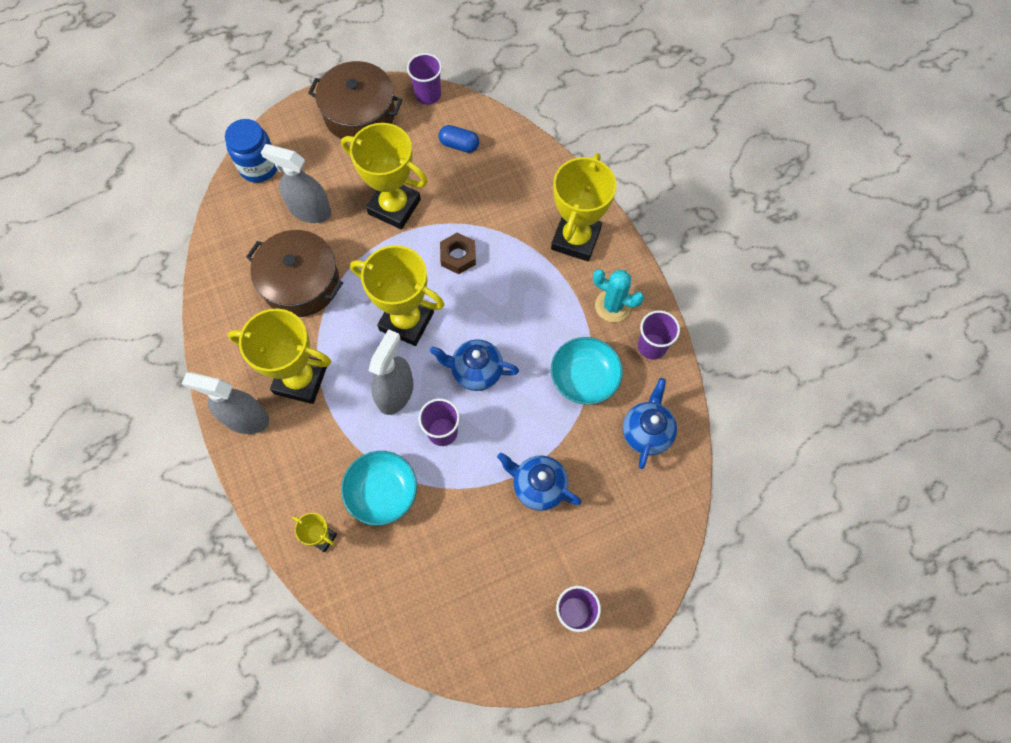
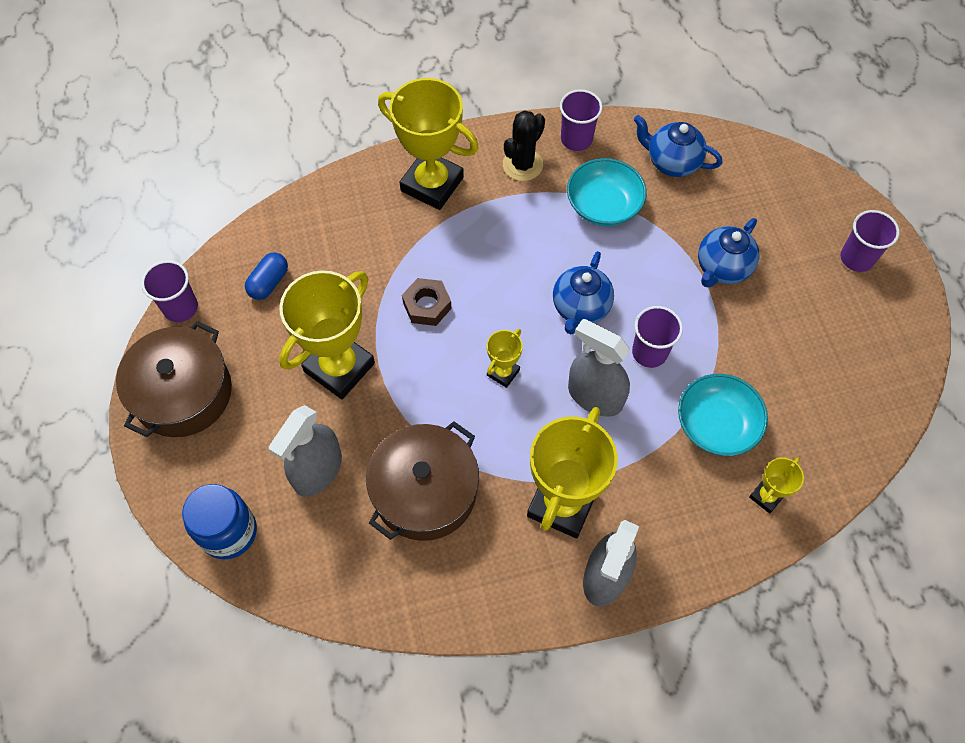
camera: 80 degrees left, 5 degrees down
(406, 321) = (503, 372): yellow trophy -> yellow trophy, size x0.47
(612, 306) = (522, 165): turquoise cactus -> black cactus

